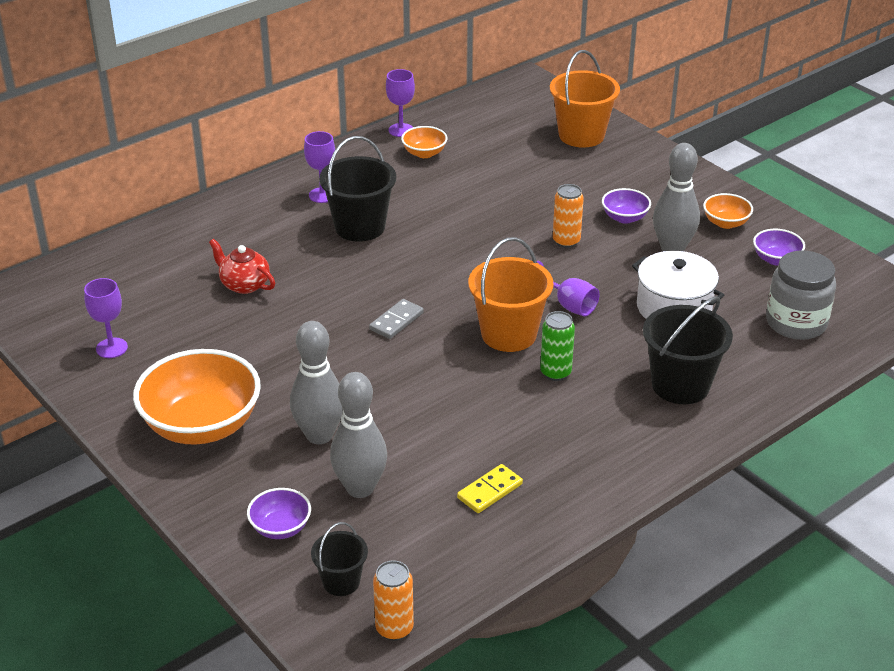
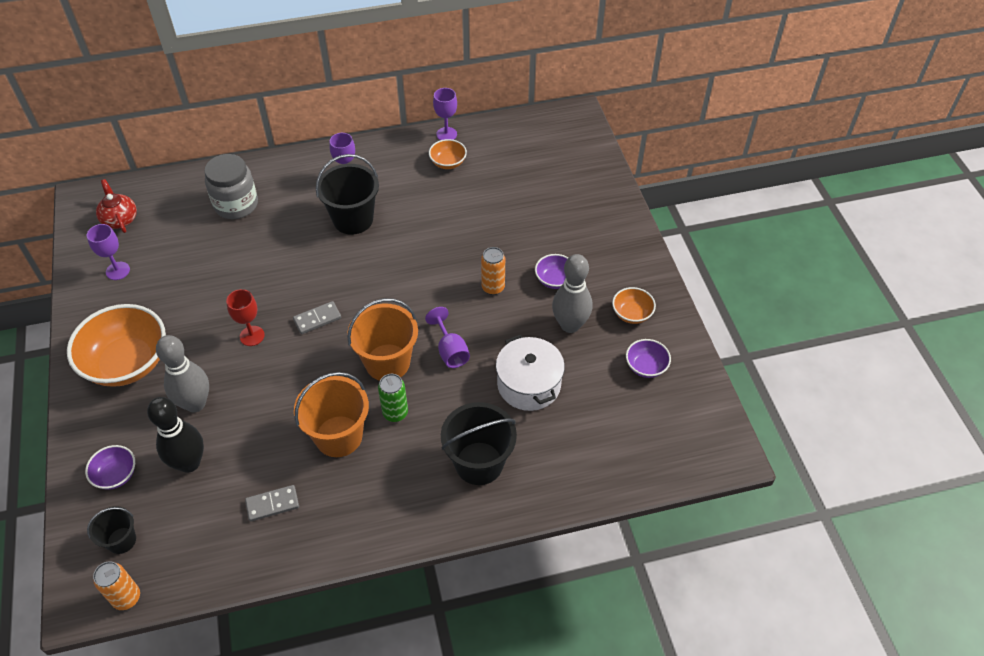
camera: 25 degrees right, 15 degrees up
(244, 284) = (239, 245): red teapot -> red teapot (120, 219)
(333, 357) = (252, 336): none -> red goblet
(360, 488) = (189, 463): grey bowling pin -> black bowling pin
(490, 491) = (272, 504): yellow domino -> grey domino
(581, 135) = (580, 184): orange bucket -> orange bucket (338, 436)
(796, 323) = (614, 438): grey jar -> grey jar (236, 204)

